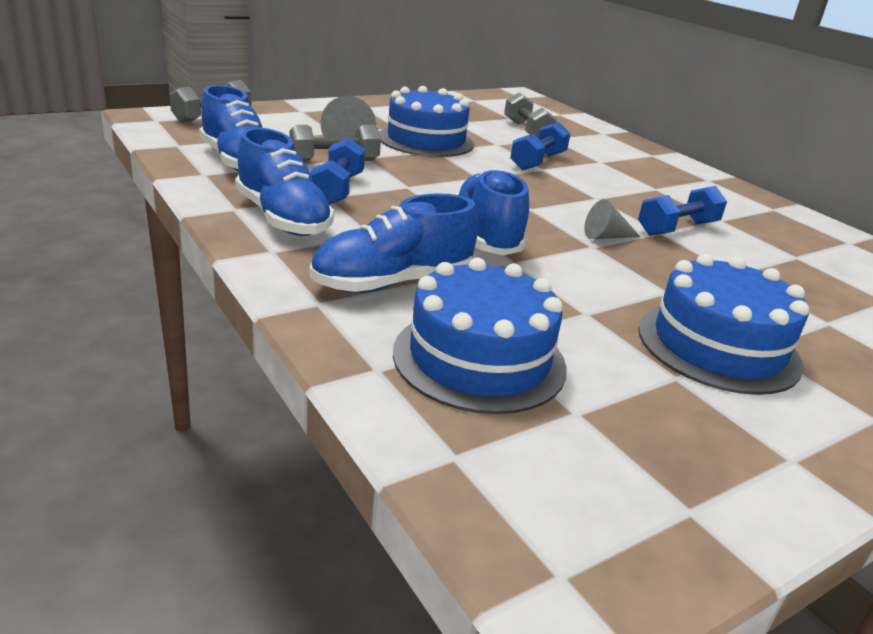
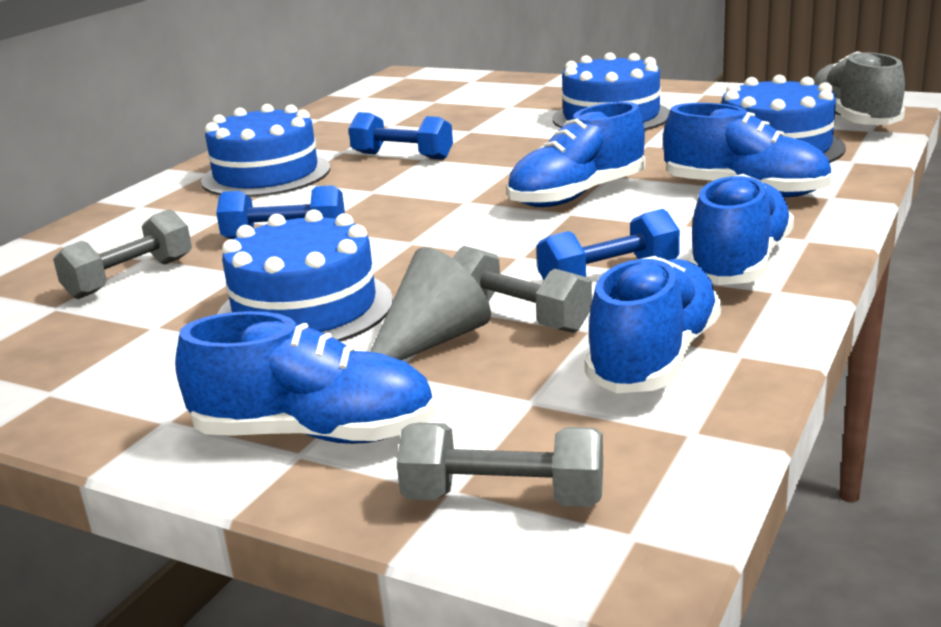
camera: 115 degrees left, 5 degrees down
(309, 115) = (315, 434): none -> blue shoe
(514, 476) = (852, 120): none -> grey shoe
(606, 236) = (480, 168): grey cone -> none
(680, 188) = (266, 175): none -> blue cake

